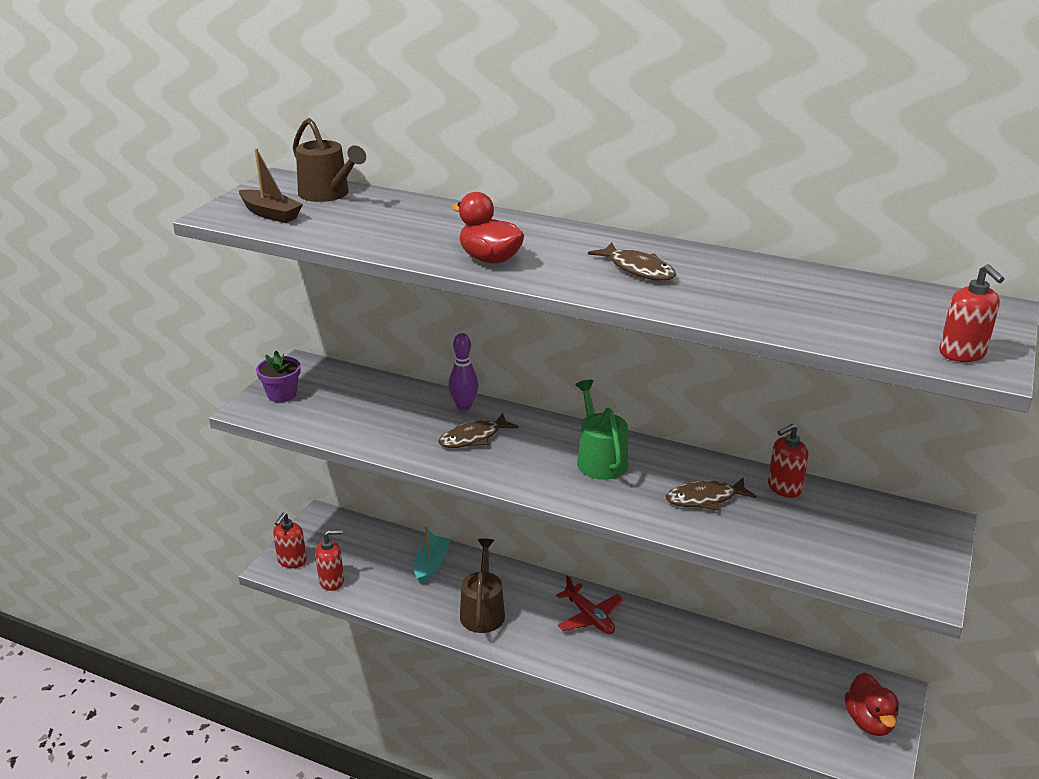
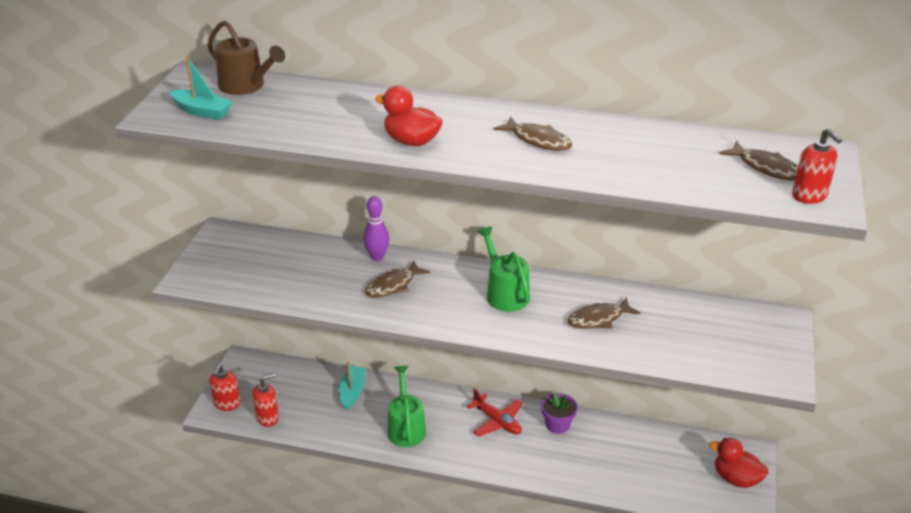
camera: 10 degrees left, 5 degrees up
(270, 214) = (202, 111): brown boat -> turquoise boat
(282, 394) = (212, 262): purple flower pot -> purple flower pot (557, 425)
(483, 611) = (406, 428): brown watering can -> green watering can
(784, 488) = (659, 302): red soap dispenser -> none
(869, 721) = (736, 478): red duck -> red duck turned 135 degrees clockwise
(913, 319) = (766, 168): none -> brown fish

